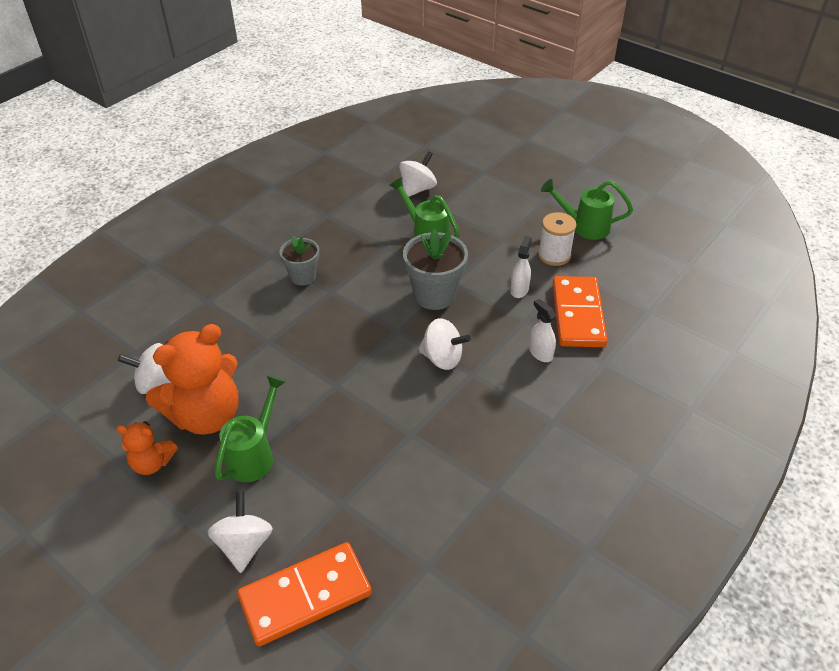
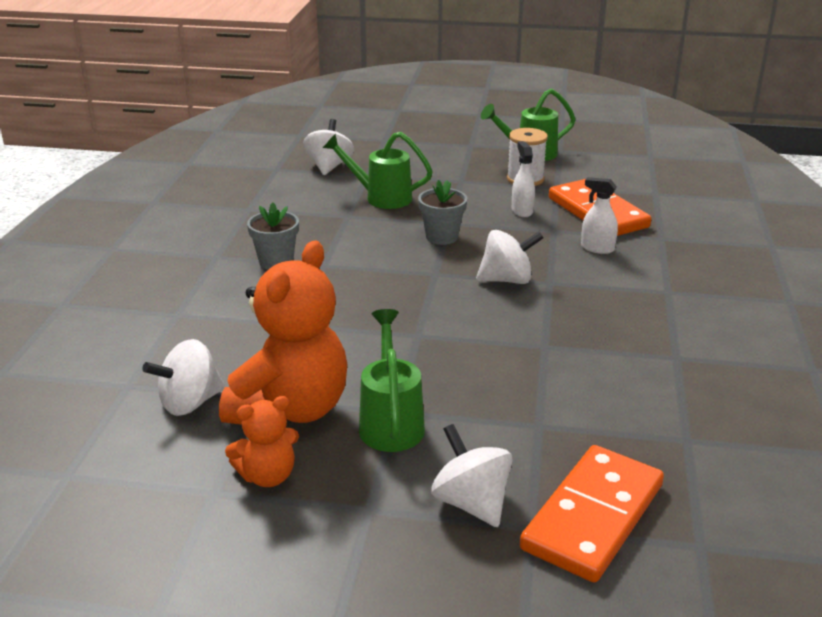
camera: 30 degrees left, 15 degrees down
(434, 295) = (442, 237): grey flower pot -> grey flower pot, size x0.63

